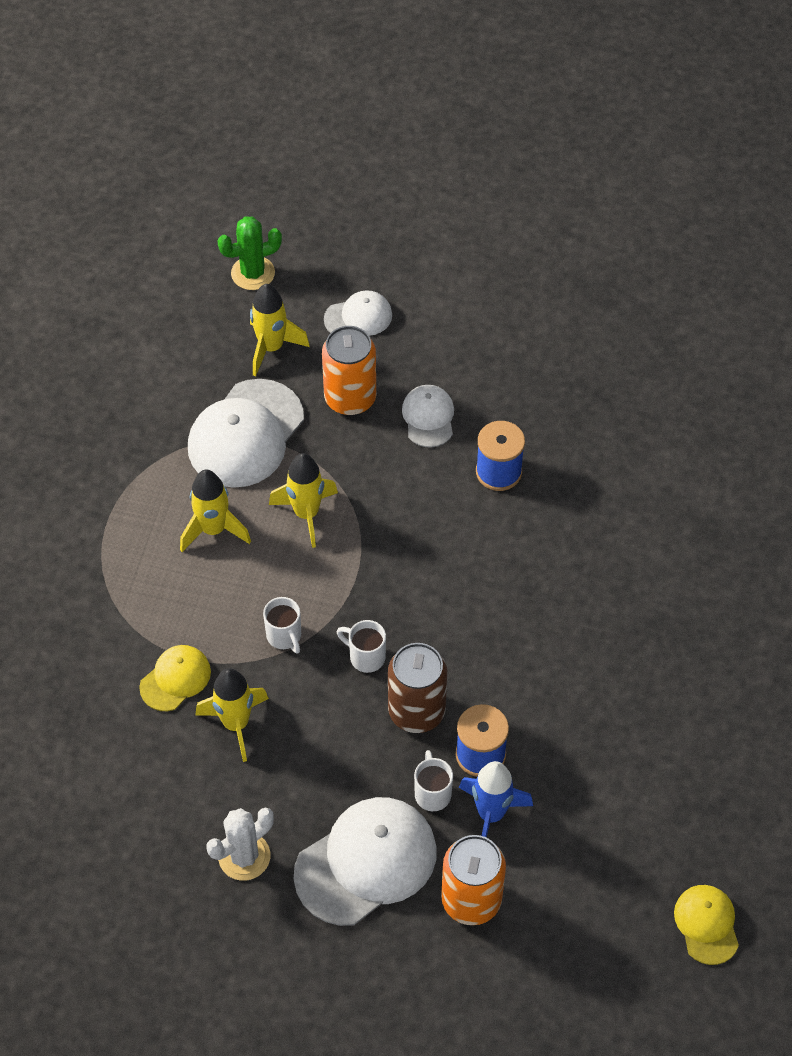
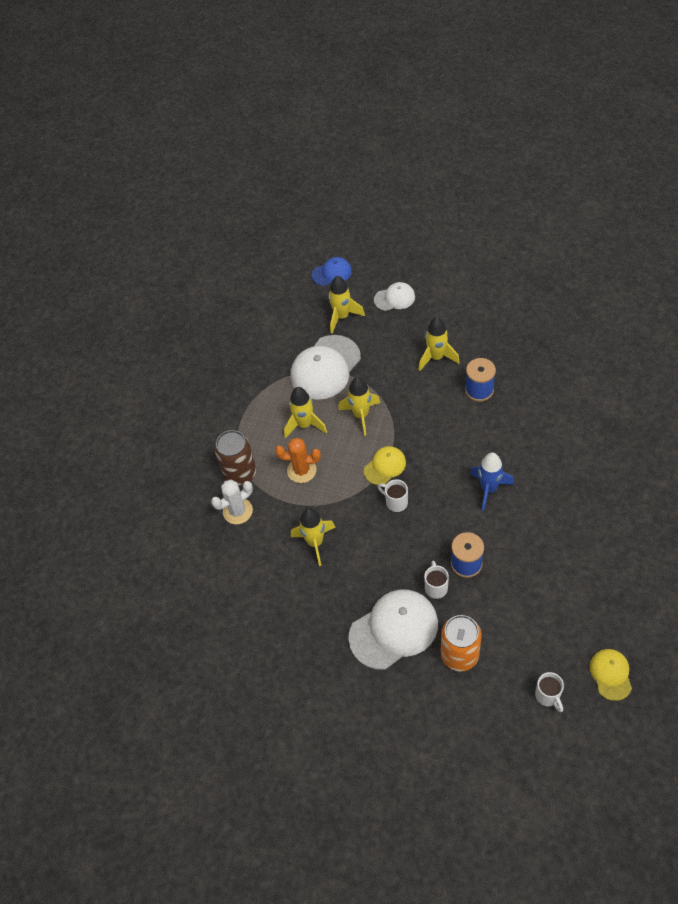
camera: 10 degrees right, 0 degrees up
(175, 679) = (279, 514): yellow cap -> yellow cap (385, 466)
(210, 606) = (301, 470): none -> orange cactus
(244, 856) = (318, 624): white cactus -> white cactus (237, 511)
(253, 273) = (332, 273): green cactus -> blue cap
(284, 636) = (346, 489): white mug -> white mug (548, 696)
(350, 398) = (389, 346): orange can -> none
(416, 711) = (426, 536): brown can -> brown can (240, 473)
(428, 417) = (436, 357): white cap -> yellow rocket
(491, 814) = (472, 601): blue rocket -> blue rocket (489, 489)

